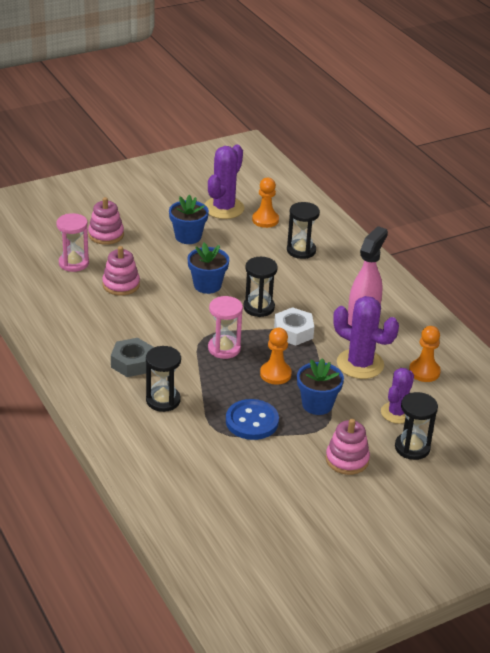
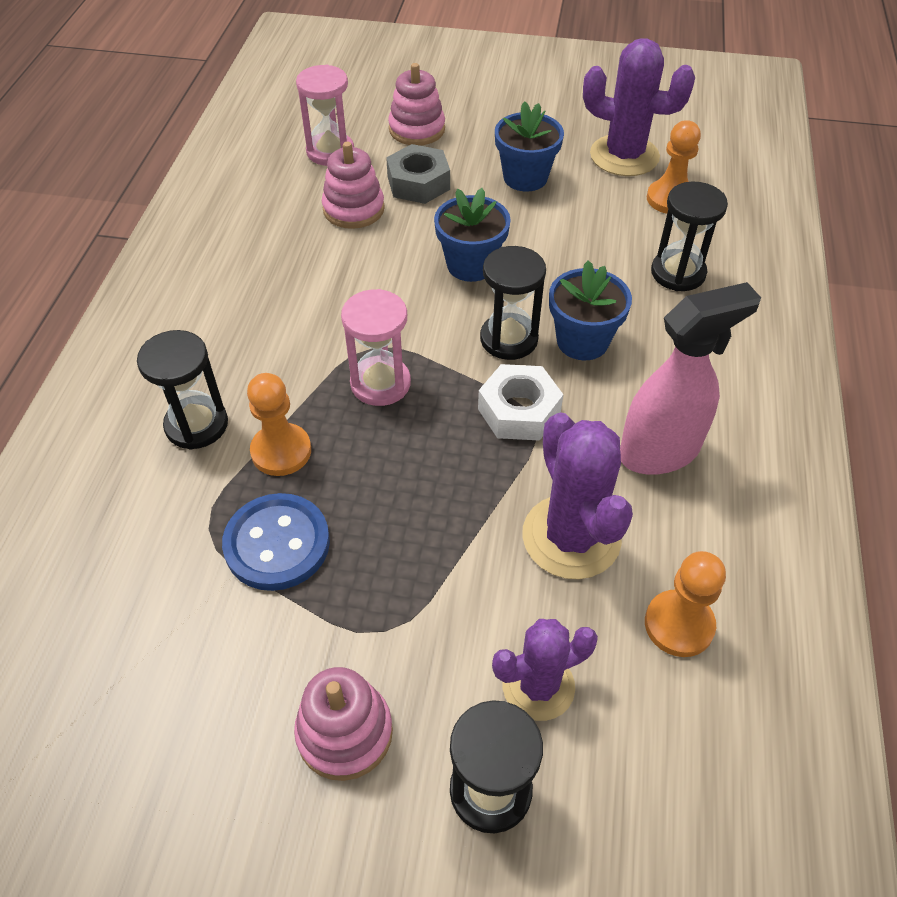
camera: 40 degrees right, 15 degrees up
(132, 363) = (229, 338): grey nut -> grey nut (418, 183)
(224, 208) = (624, 156): purple cactus -> purple cactus turned 45 degrees clockwise
(275, 374) = (409, 474): orange pawn -> orange pawn (281, 451)
(317, 404) = (415, 576): blue flower pot -> blue flower pot (582, 341)

